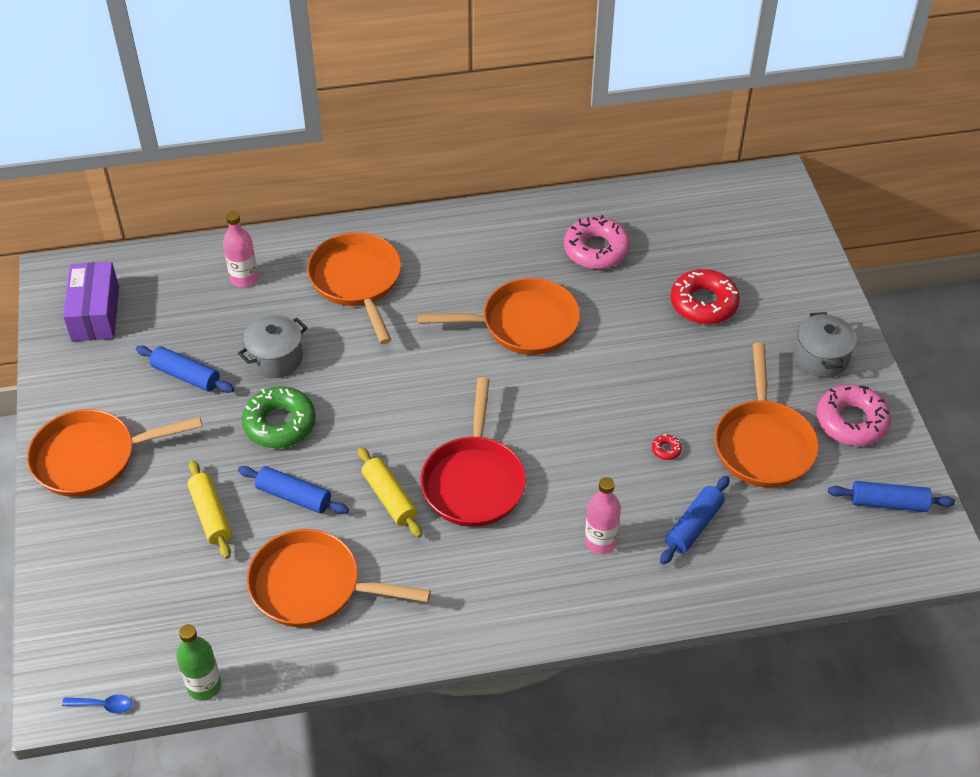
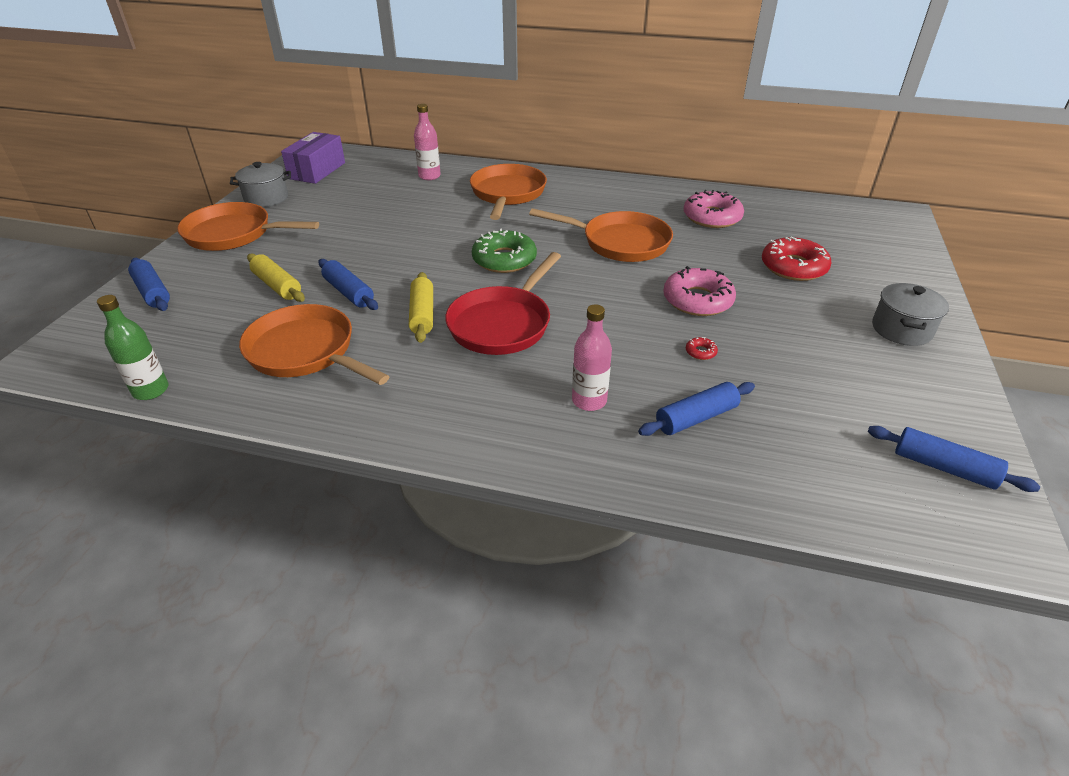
camera: 25 degrees right, 10 degrees down
(103, 705) = (65, 376): blue spoon -> none
(186, 376) = (341, 211): blue rolling pin -> blue rolling pin (152, 292)
(211, 515) = (277, 286): yellow rolling pin -> yellow rolling pin turned 45 degrees counterclockwise
(276, 358) = (412, 217): grey pot -> grey pot (266, 198)
(279, 424) = (380, 250): green donut -> green donut (504, 259)
(763, 444) = (808, 375): orange pan -> none
(851, 421) = (919, 385): pink donut -> pink donut (697, 300)

